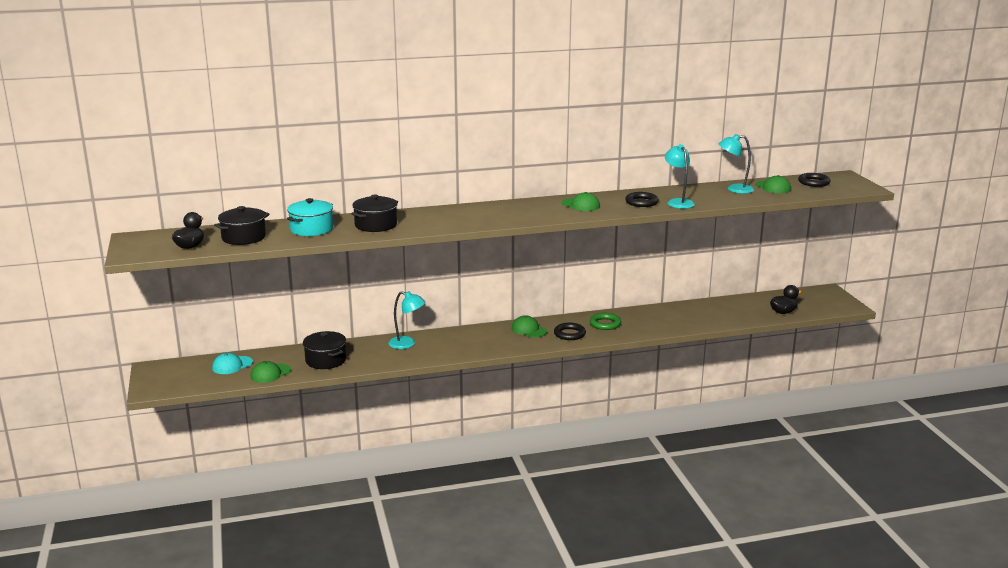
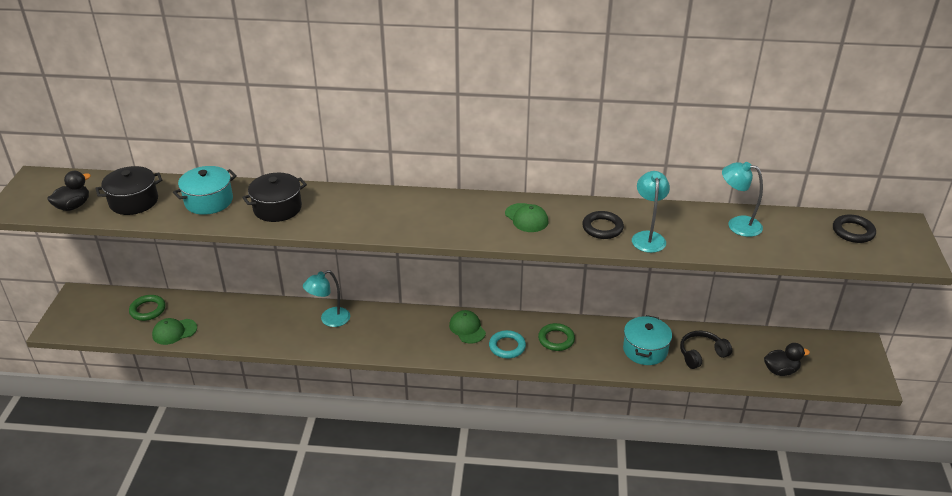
camera: 20 degrees right, 15 degrees up
(232, 365) = (148, 310): turquoise cap -> green ring
(325, 360) = (237, 325): black pot -> none
(407, 344) = (329, 320): turquoise lamp -> turquoise lamp turned 105 degrees clockwise
(569, 334) = (507, 346): black ring -> turquoise ring
(677, 318) = (645, 350): none -> turquoise pot
(720, 313) = (701, 354): none -> black headphones
(773, 187) = (791, 231): green cap -> none

